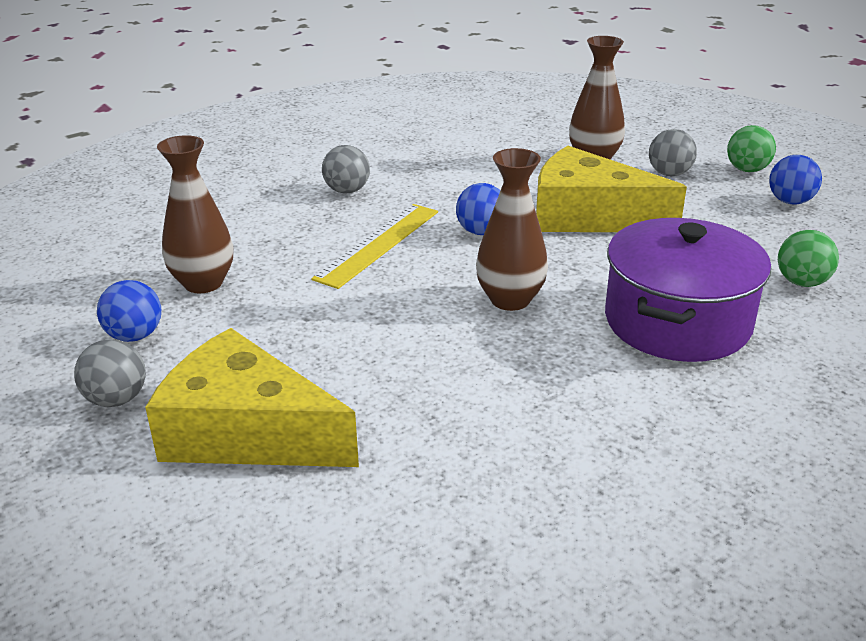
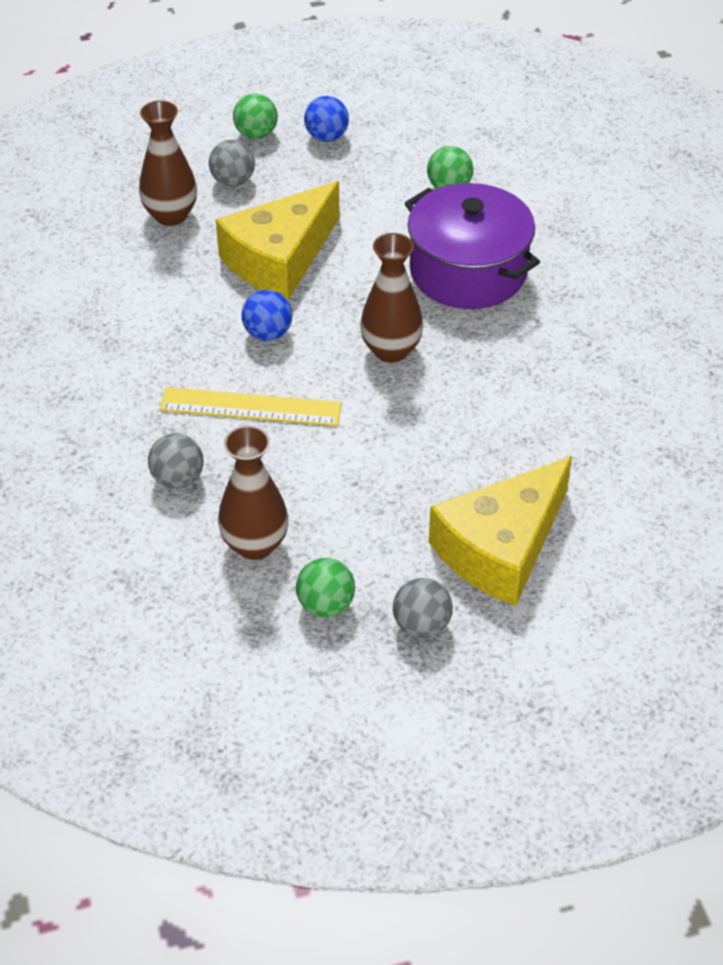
camera: 70 degrees left, 15 degrees up
(134, 336) = (326, 605): blue ball -> green ball
(347, 191) = (123, 404): grey ball -> grey ball (178, 479)
(378, 244) = (250, 407): yellow ruler -> yellow ruler turned 45 degrees counterclockwise

